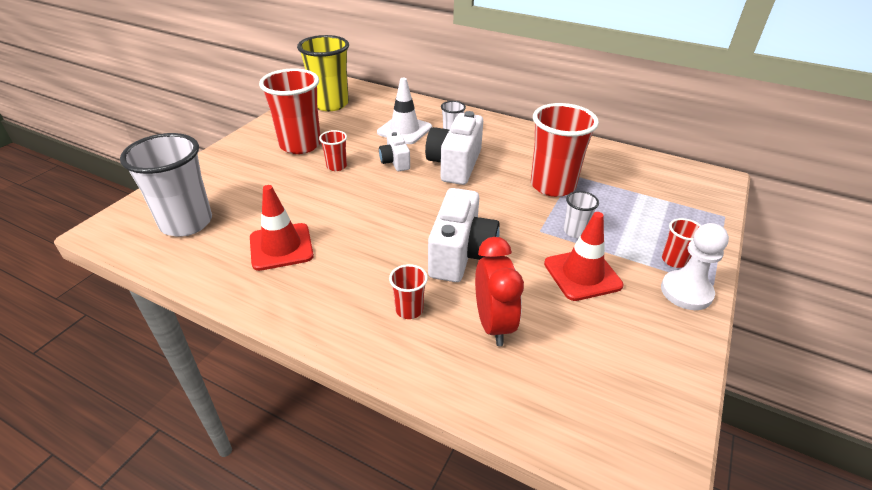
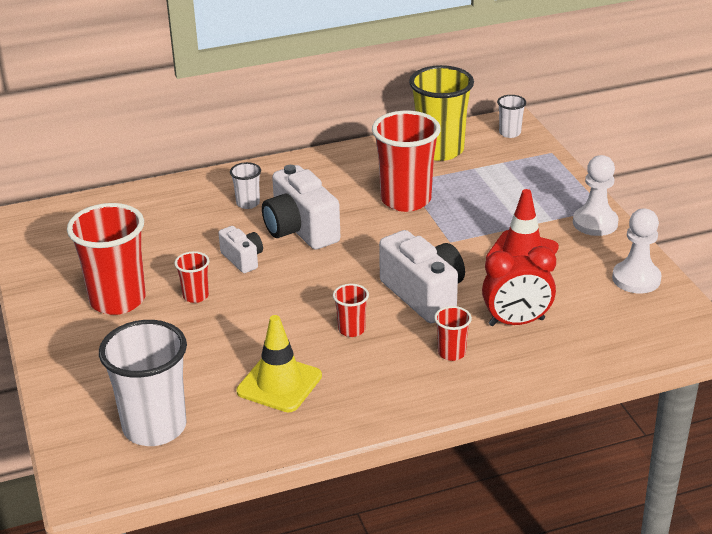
camera: 45 degrees left, 5 degrees down
(281, 247) = (279, 384): red traffic cone -> yellow traffic cone
(330, 104) = (62, 243): yellow cup -> yellow cup (440, 150)
(395, 162) = (243, 259): white camera -> white camera turned 150 degrees counterclockwise
(404, 130) = (195, 225): white traffic cone -> none
(493, 324) = (516, 322): red clock -> red clock turned 135 degrees clockwise
(575, 231) = (474, 226): white cup -> white cup (510, 133)
(657, 366) = (636, 279): none -> white pawn
(674, 260) = (562, 206): red cup -> red cup (351, 330)

